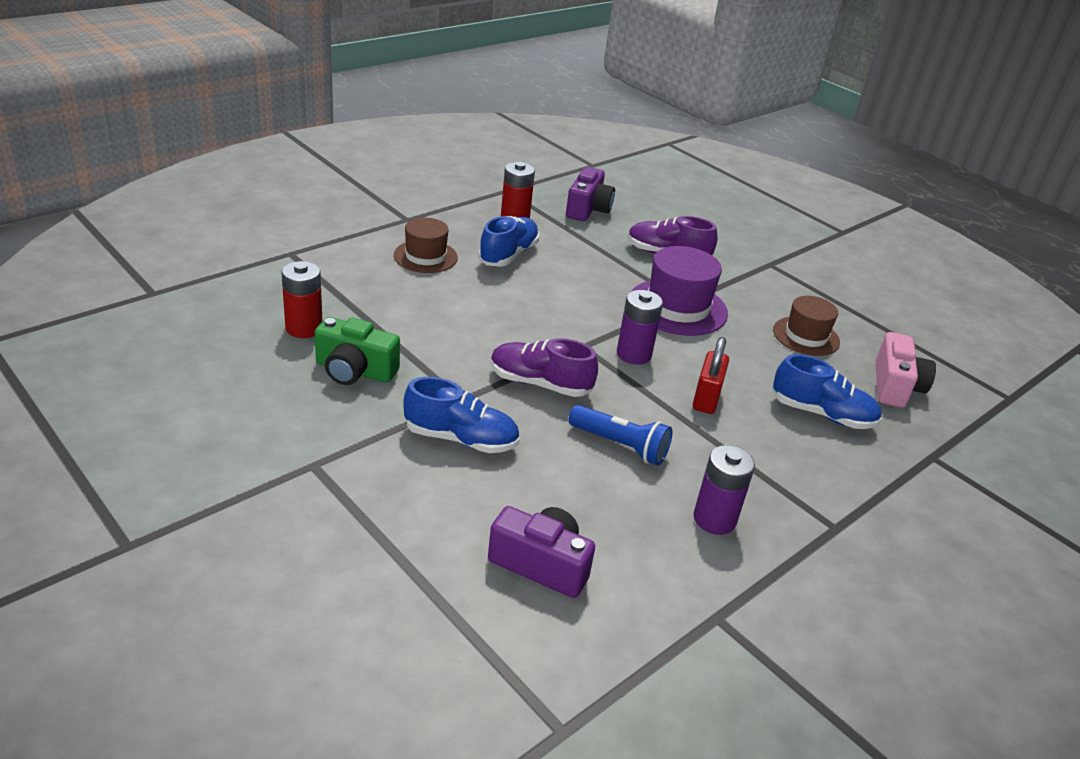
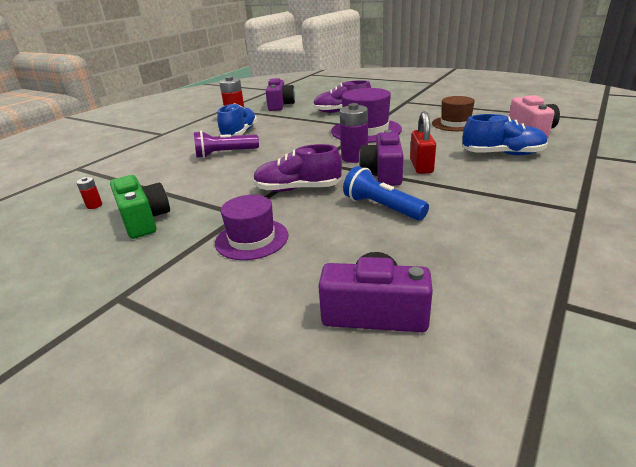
camera: 10 degrees left, 5 degrees down
(304, 328) = (94, 205): red battery -> red battery, size x0.50
(354, 371) = (144, 220): green camera -> green camera turned 120 degrees counterclockwise
(425, 256) = (181, 147): brown hat -> none
(461, 439) = (252, 239): blue shoe -> purple hat
(476, 289) = (225, 154): none -> purple flashlight
(620, 445) = (382, 207): blue flashlight -> blue flashlight turned 150 degrees counterclockwise
(653, 394) = (383, 173): none -> purple camera
(714, 519) = (490, 232): purple battery -> none

